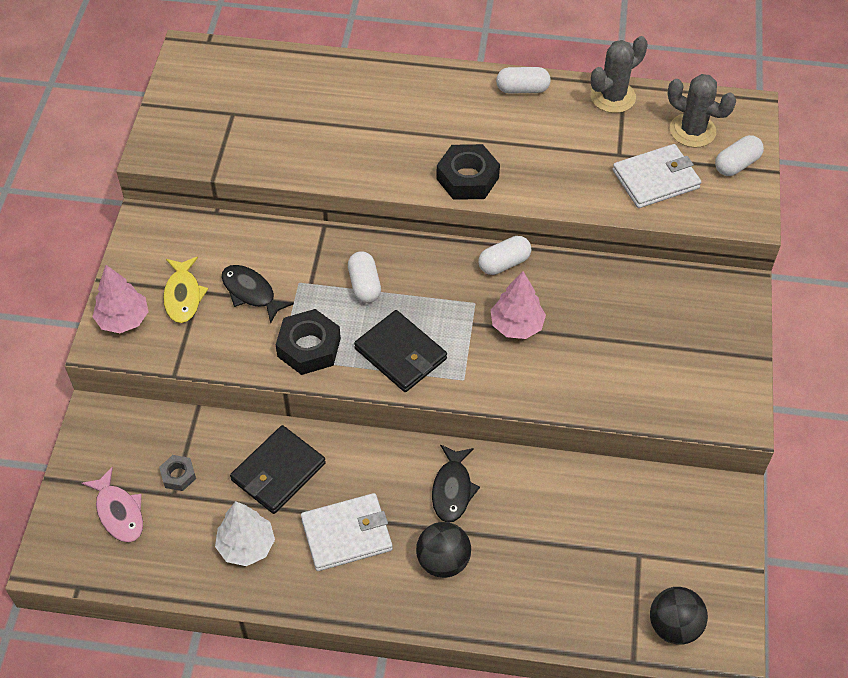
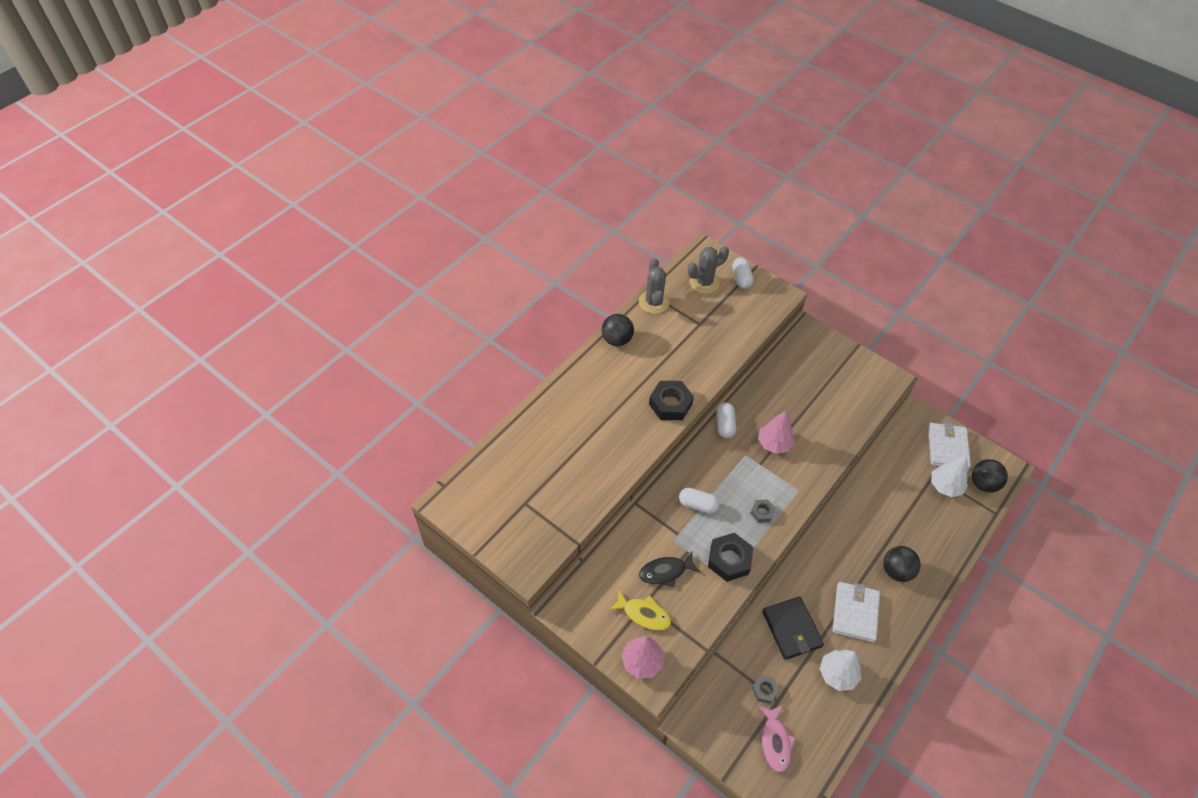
camera: 60 degrees left, 0 degrees up
(119, 512) = (775, 741): pink fish -> pink fish turned 90 degrees clockwise
(400, 354) = (762, 512): black wallet -> grey nut
(452, 489) = (850, 541): black fish -> none
(522, 89) = (617, 340): white capsule -> black ball
(630, 576) = (945, 486): none -> white tree
(656, 179) = (729, 318): white wallet -> white wallet (947, 447)

